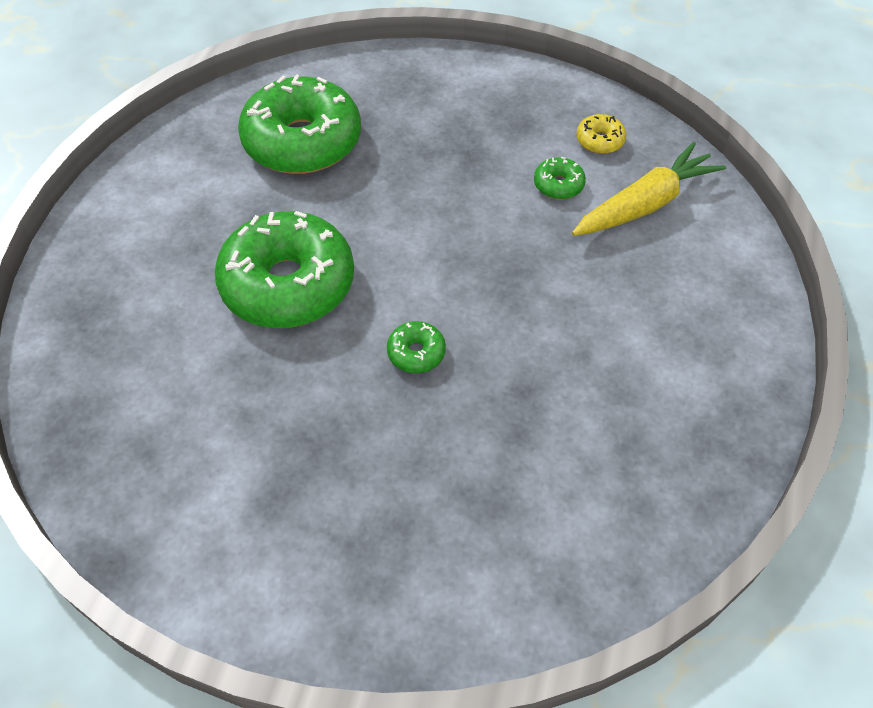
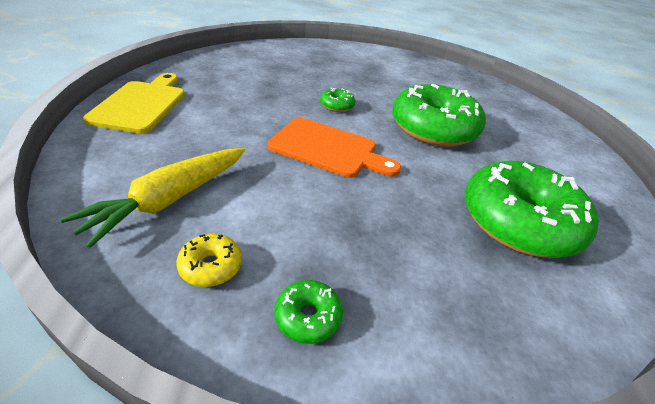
camera: 160 degrees right, 15 degrees down
(463, 258) = (328, 149): none -> orange cutting board
(558, 185) = (258, 209): green donut -> green donut (308, 317)
(724, 376) = (141, 104): none -> yellow cutting board

